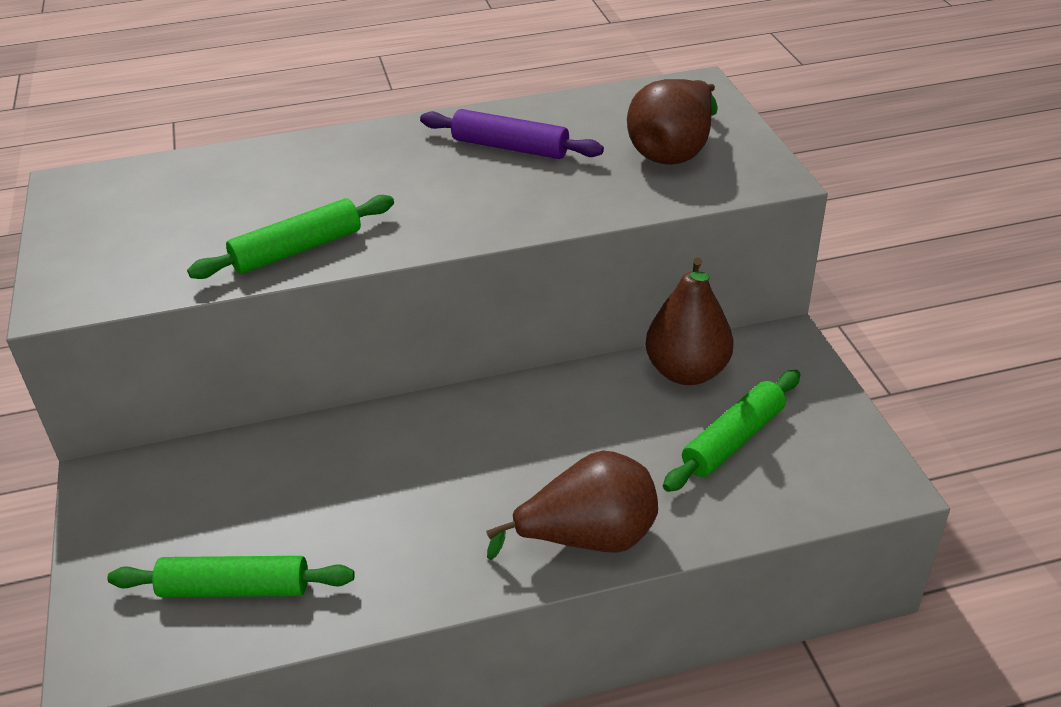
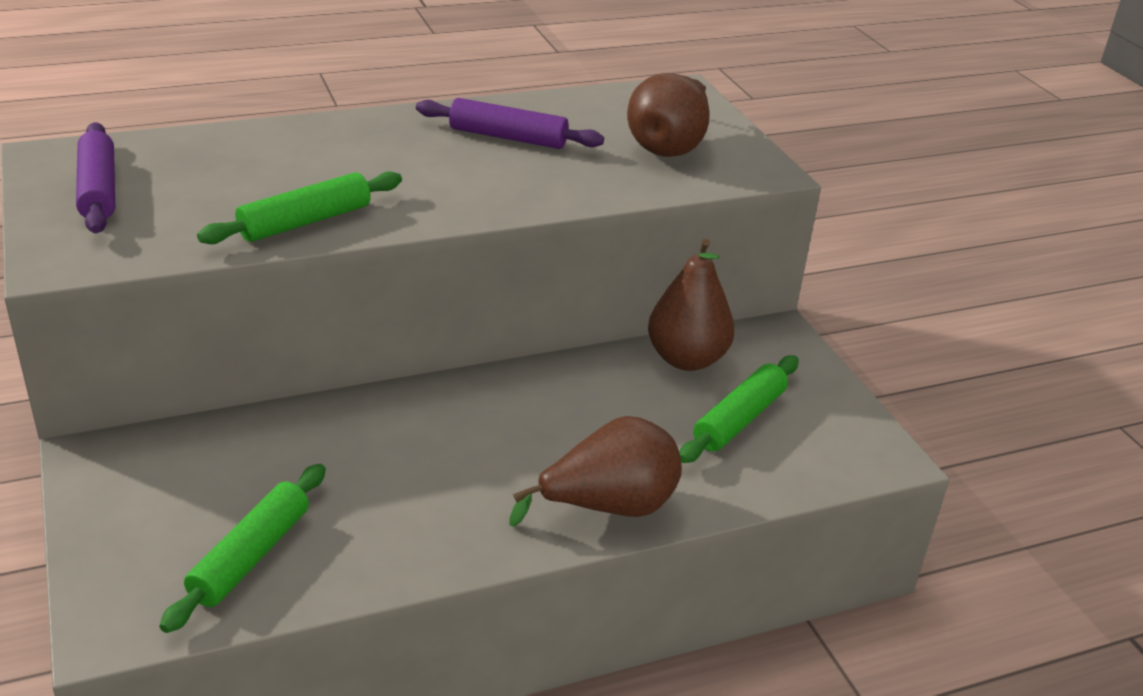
camera: 10 degrees left, 5 degrees down
(109, 220) = (98, 190): none -> purple rolling pin
(235, 588) = (250, 556): green rolling pin -> green rolling pin turned 60 degrees counterclockwise

